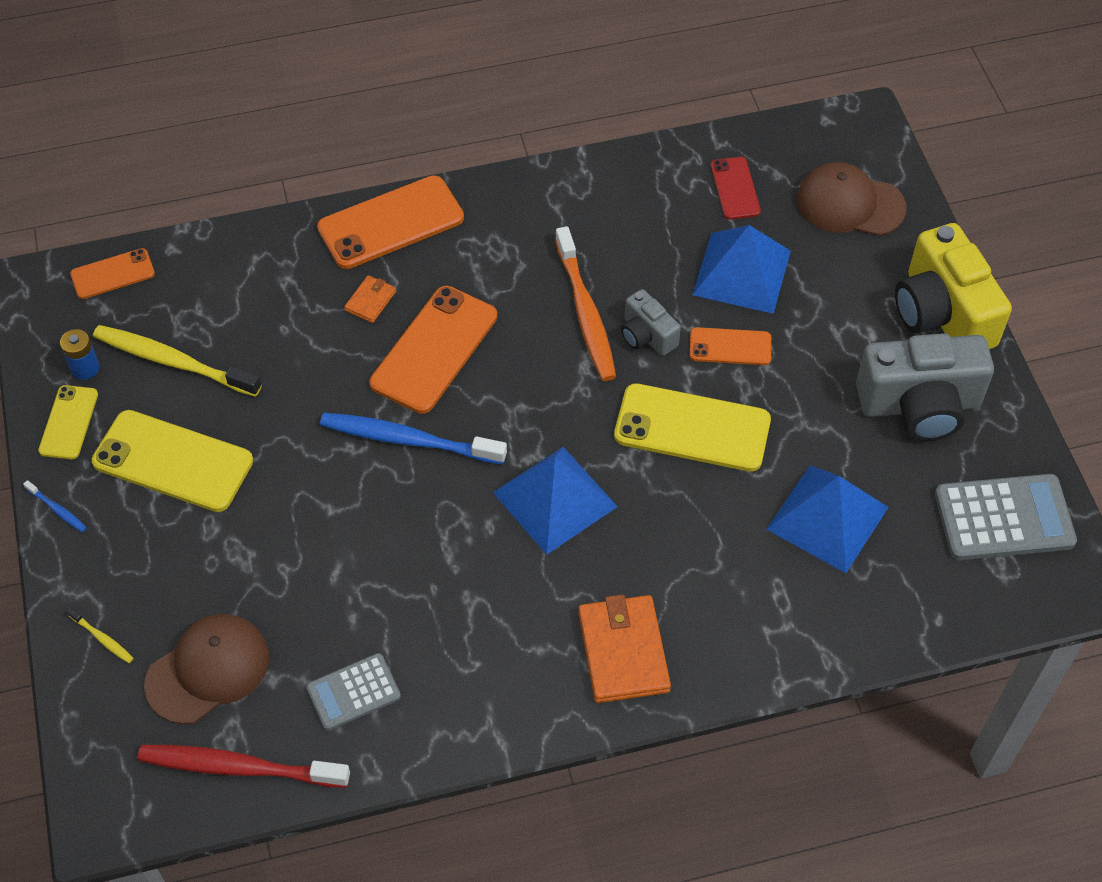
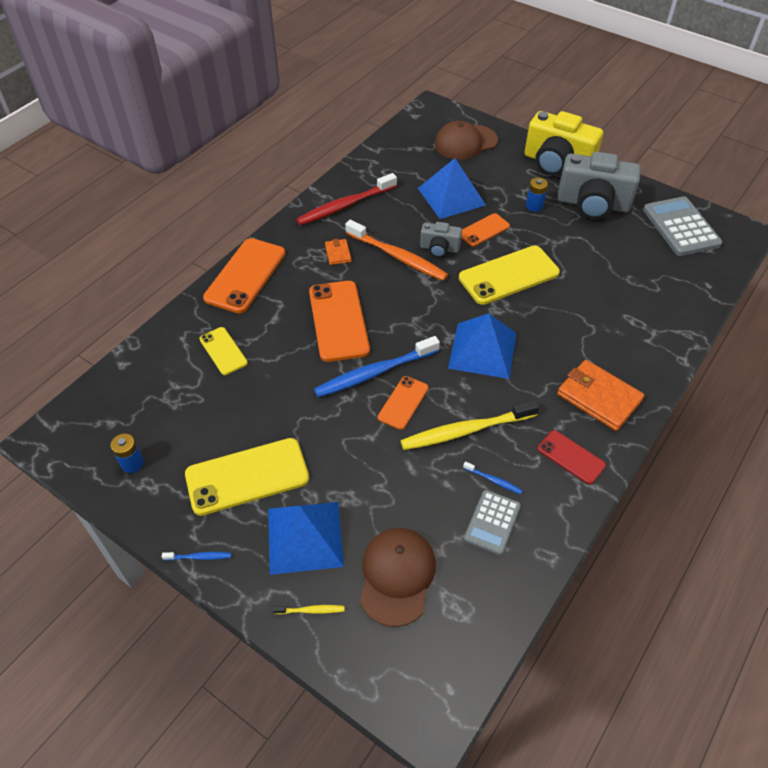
camera: 40 degrees left, 5 degrees down
(69, 422) = (153, 501): yellow phone -> yellow phone (223, 351)
(112, 274) = (96, 400): orange phone -> orange phone (403, 403)
(173, 361) = (188, 422): yellow toothbrush -> yellow toothbrush (465, 430)
(239, 767) = (476, 616): red toothbrush -> red toothbrush (345, 205)
(370, 301) = (276, 319): orange wallet -> orange wallet (338, 253)
(403, 651) = (493, 480): none -> blue toothbrush
(735, 188) = (406, 164): red phone -> red phone (571, 457)
(827, 518) = (613, 274): blue pyramid -> blue pyramid (304, 537)
(835, 356) = (534, 206): none -> blue battery
(919, 405) = (593, 204): grey camera -> grey camera turned 60 degrees clockwise
(1004, 518) = (681, 227): grey calculator -> grey calculator turned 60 degrees counterclockwise

